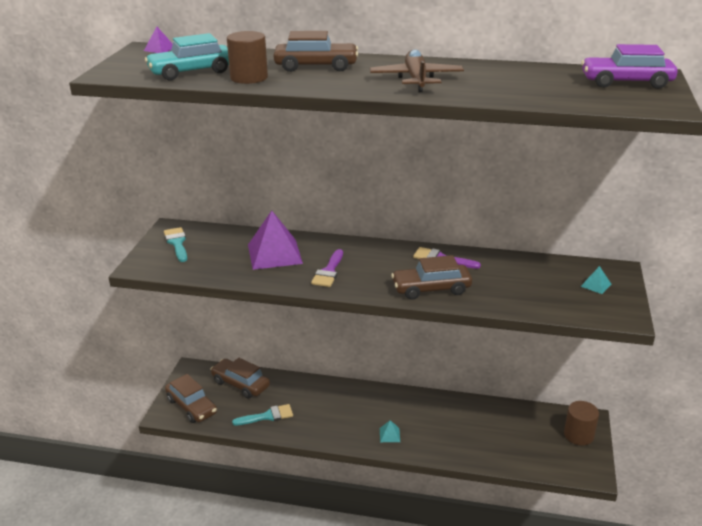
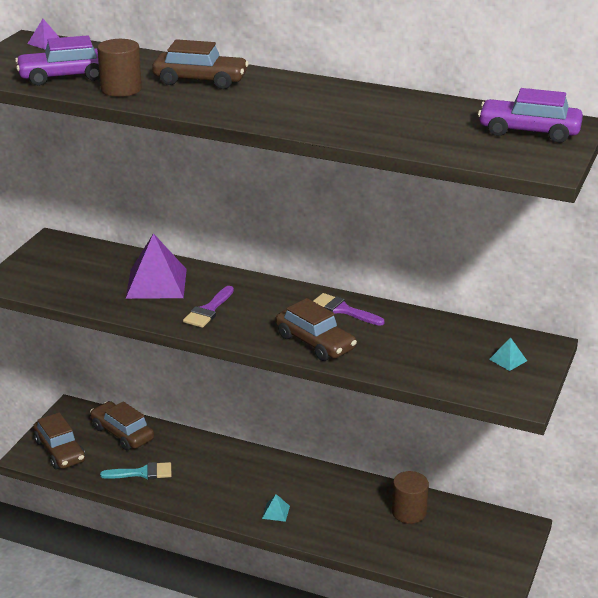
camera: 10 degrees right, 0 degrees up
(177, 243) = (53, 259): turquoise brush -> none
(191, 72) = (65, 76): turquoise car -> purple car
(416, 79) = (298, 107): brown plane -> none
(431, 289) = (315, 342): brown car -> brown car turned 135 degrees counterclockwise
(578, 435) = (502, 542): brown cylinder -> brown cylinder (409, 512)

